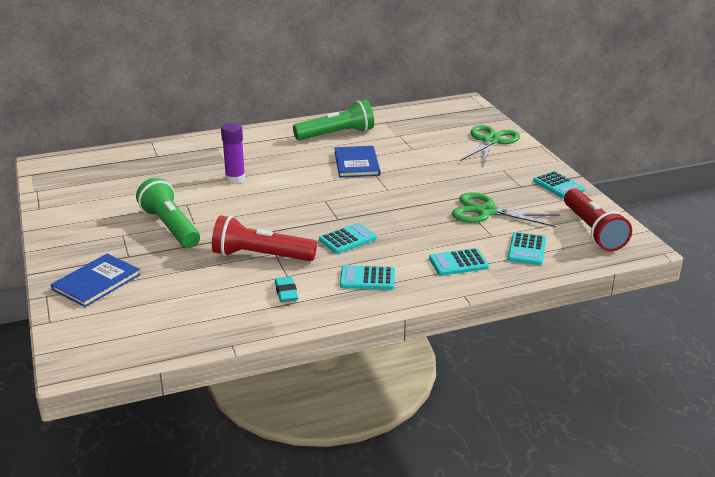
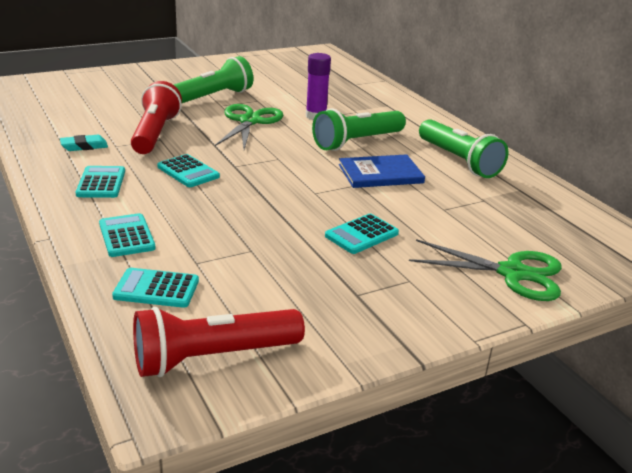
camera: 80 degrees right, 0 degrees up
(96, 282) = (119, 81): blue book -> none
(296, 167) = (357, 142): none -> green flashlight
(486, 211) = (266, 261): green scissors -> green scissors (249, 121)
(558, 186) = (371, 333): turquoise calculator -> turquoise calculator (361, 235)

